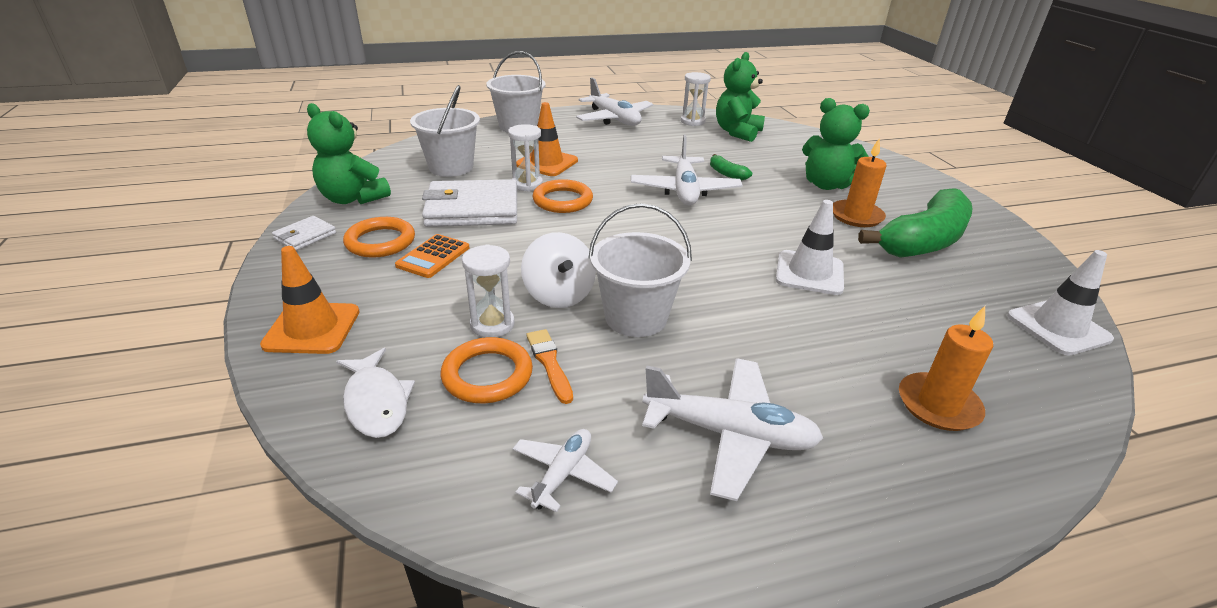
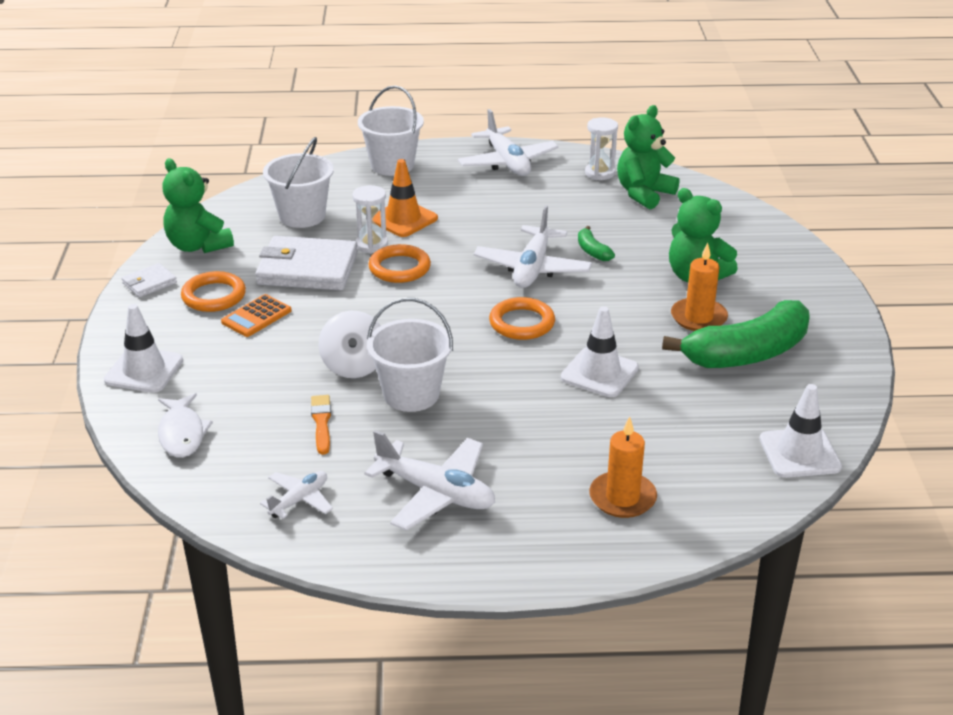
camera: 15 degrees right, 0 degrees up
(312, 328) = (144, 370): orange traffic cone -> white traffic cone
(487, 375) = (270, 425): orange ring -> orange ring (522, 323)
(492, 324) = (287, 385): white hourglass -> none

